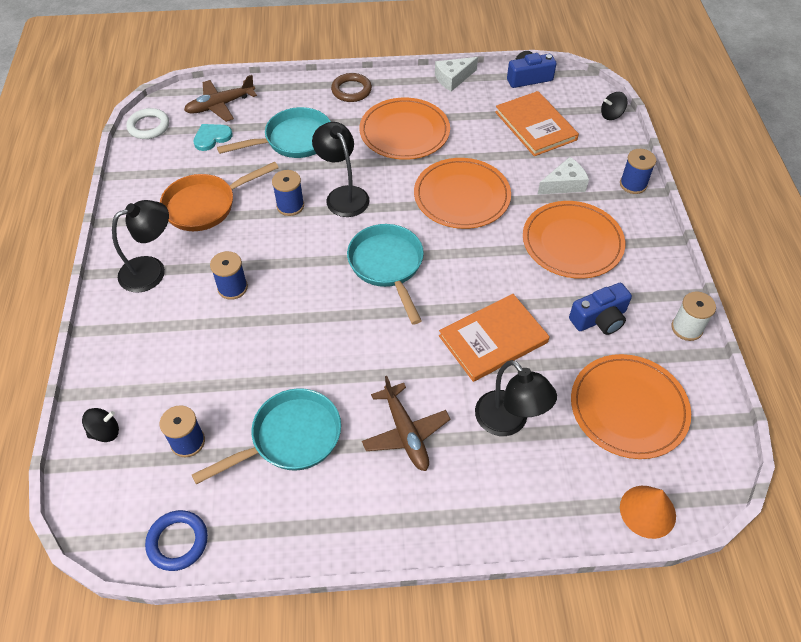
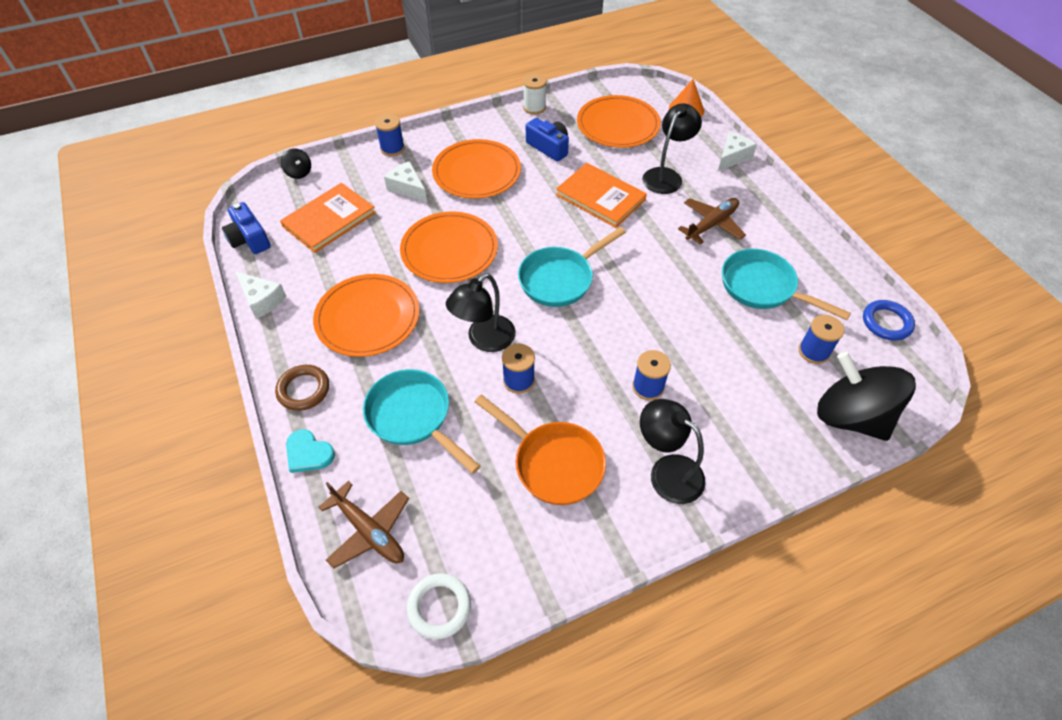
camera: 110 degrees left, 0 degrees up
(105, 432) = (850, 416): black spinning top -> black spinning top, size x2.42
(212, 137) = (436, 511): turquoise heart -> turquoise heart (308, 453)
(522, 522) = (732, 157): none -> white cheese

